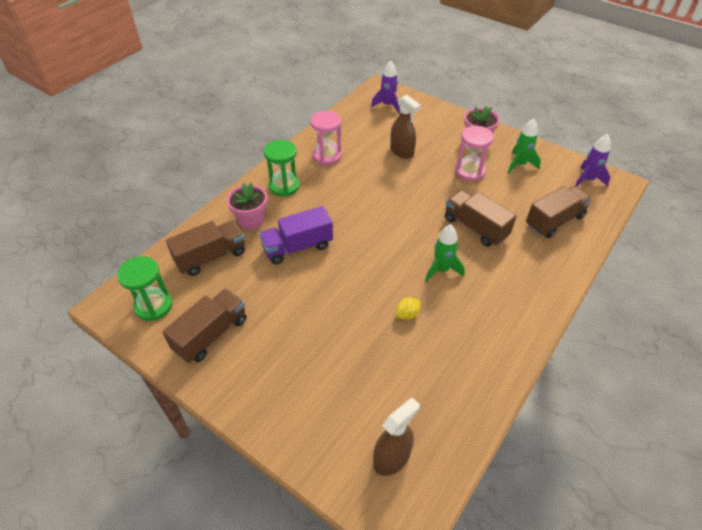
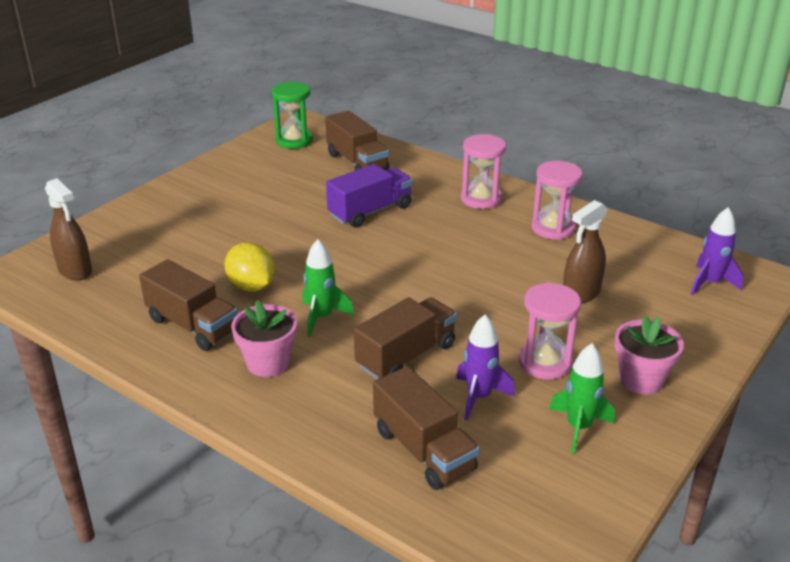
camera: 90 degrees right, 15 degrees down
(211, 334) = (252, 170): brown truck -> brown truck (193, 326)
(251, 220) = (416, 181): pink flower pot -> pink flower pot (268, 363)
(284, 186) = (481, 199): green hourglass -> pink hourglass
(297, 247) = (370, 211): purple truck -> purple truck turned 75 degrees clockwise
(407, 314) = (251, 286): yellow lemon -> yellow lemon, size x1.74
(587, 180) = (549, 522): purple rocket -> purple rocket (479, 397)

